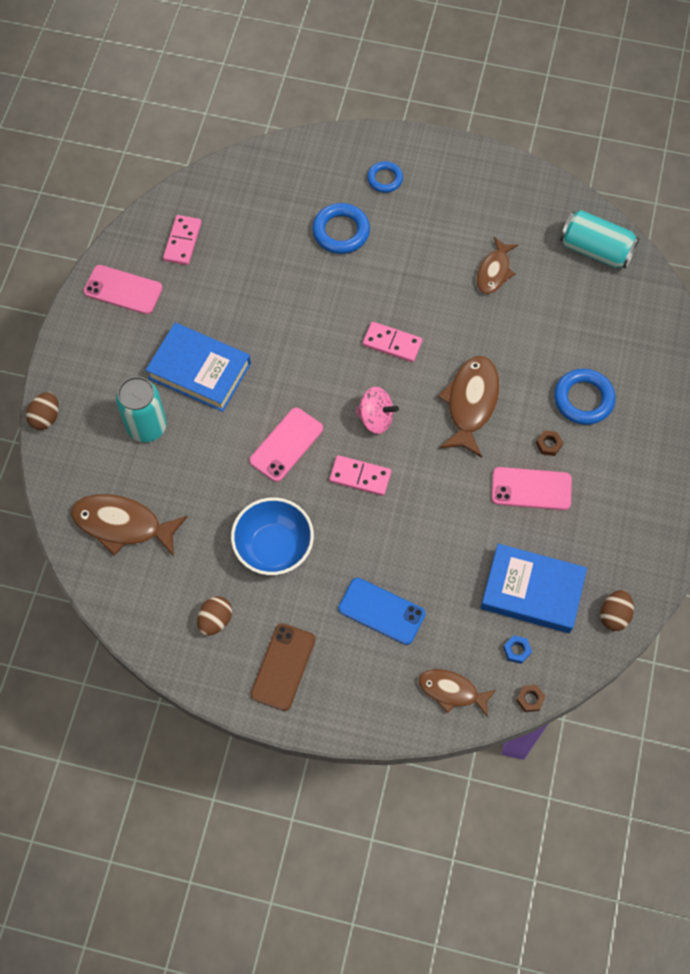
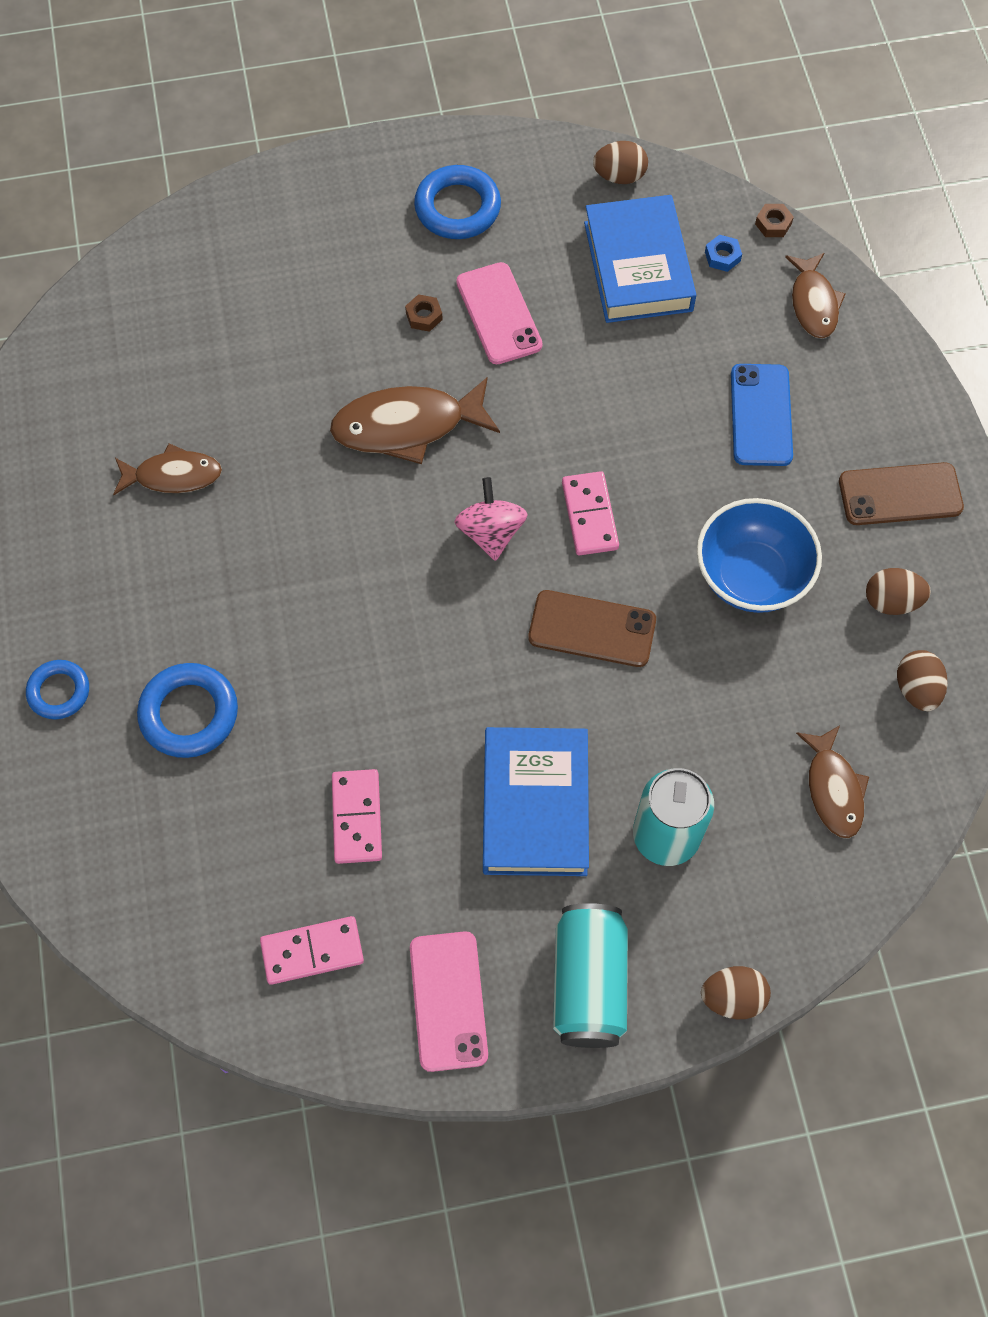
camera: 115 degrees left, 0 degrees up
(123, 525) = (833, 789): brown fish -> brown fish, size x0.64
(154, 603) = (916, 689): none -> brown egg
(286, 445) = (592, 629): pink phone -> brown phone
(392, 343) = (358, 560): pink domino -> pink domino (356, 817)
(583, 399) = (335, 300): blue ring -> blue ring (457, 208)
(595, 250) = (80, 363): turquoise can -> turquoise can (588, 983)

